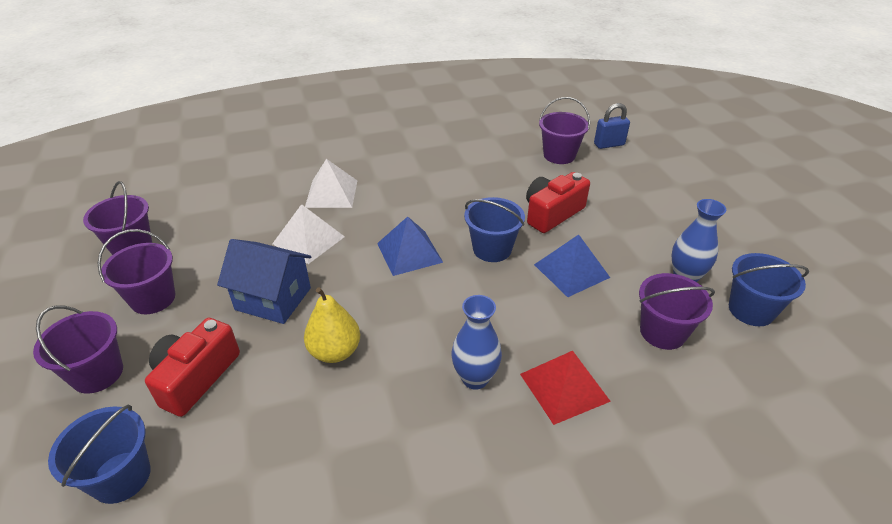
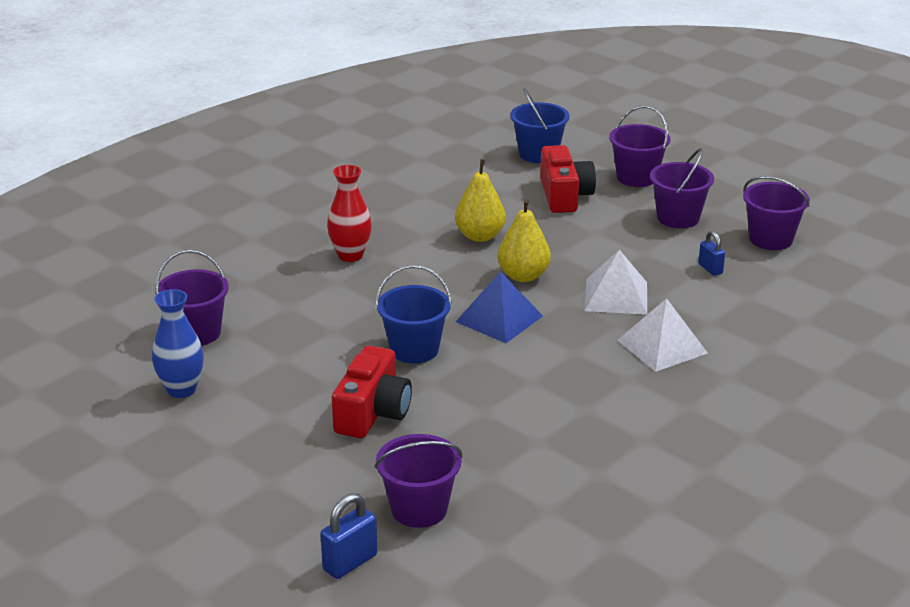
camera: 150 degrees right, 10 degrees down
(215, 237) = (710, 269): none -> blue padlock
(273, 299) = (578, 248): blue house -> none
(350, 286) = (523, 276): none -> yellow pear
(475, 378) = (350, 255): blue vase -> red vase
(564, 387) = (273, 272): red pyramid -> none
(571, 270) = (312, 356): blue pyramid -> none
(751, 310) = (105, 379): blue bucket -> none

